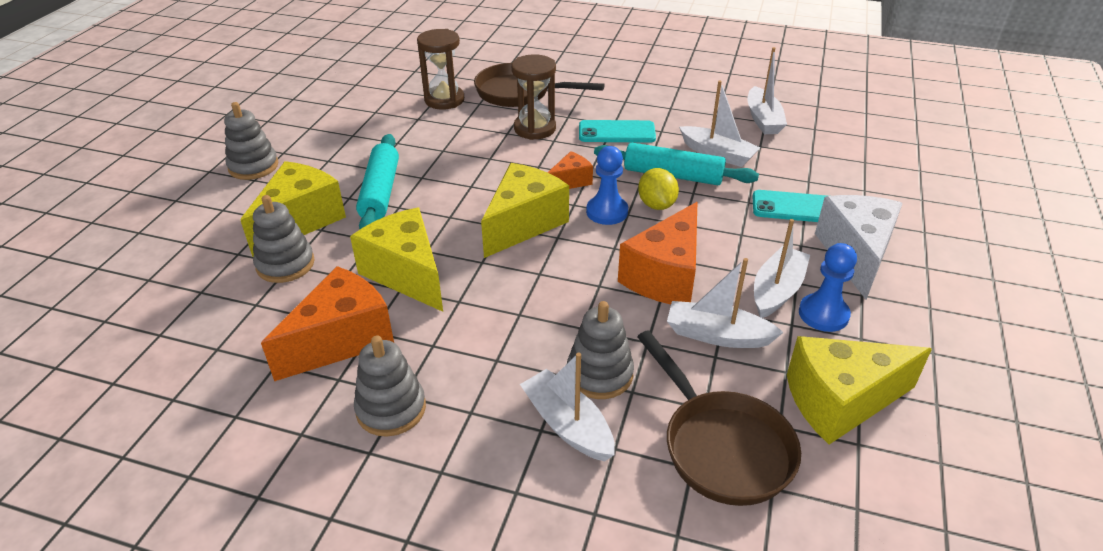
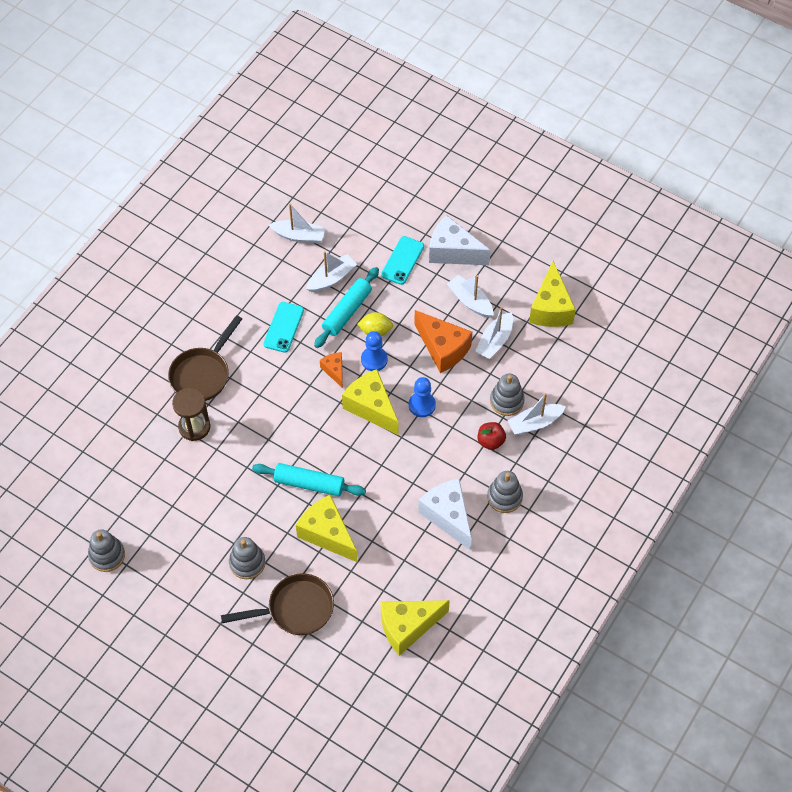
camera: 75 degrees left, 20 degrees up
(285, 264) = (371, 543): grey stacking toy -> grey stacking toy (107, 555)
(342, 340) = (448, 516): orange cheese -> white cheese
(406, 274) = (400, 478): yellow cheese -> yellow cheese (407, 627)
(506, 367) = (490, 441): none -> red apple
(535, 129) = (260, 376): brown hourglass -> none
(721, 446) = (563, 365): brown pan -> brown pan (295, 609)
(823, 314) = (493, 288): blue pawn -> blue pawn (422, 405)

